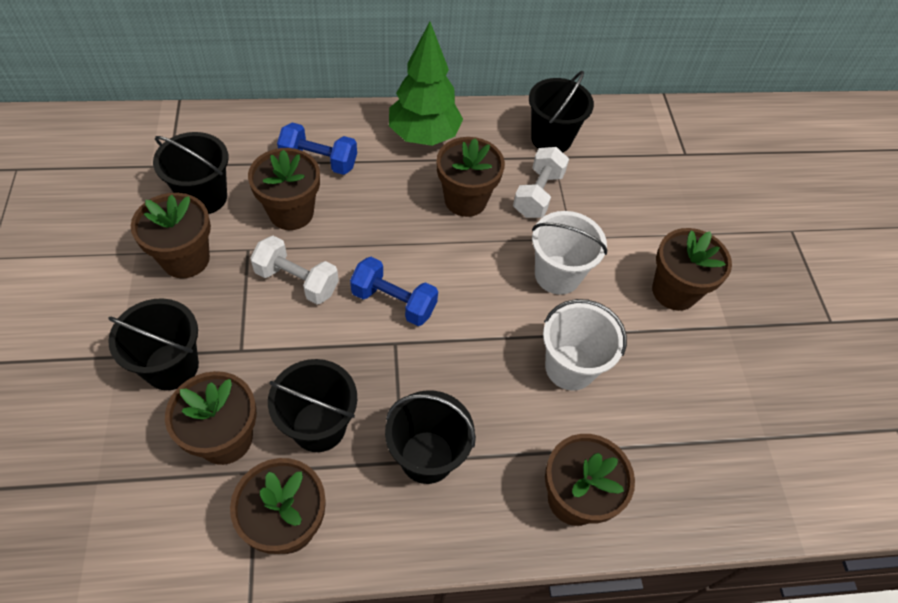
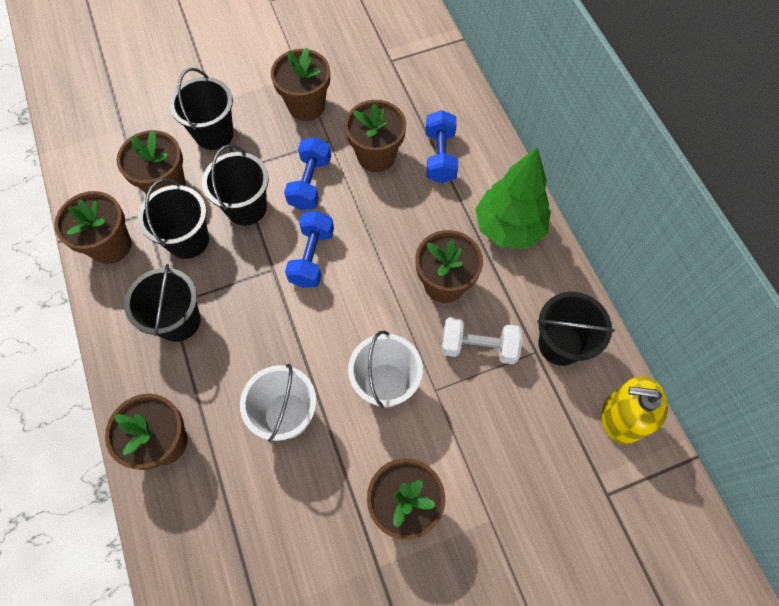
camera: 80 degrees right, 10 degrees up
(204, 197) = (369, 94): black bucket -> black bucket (246, 207)
(297, 281) = (310, 183): white dumbbell -> blue dumbbell
(625, 124) = (621, 418): none -> yellow soap dispenser

